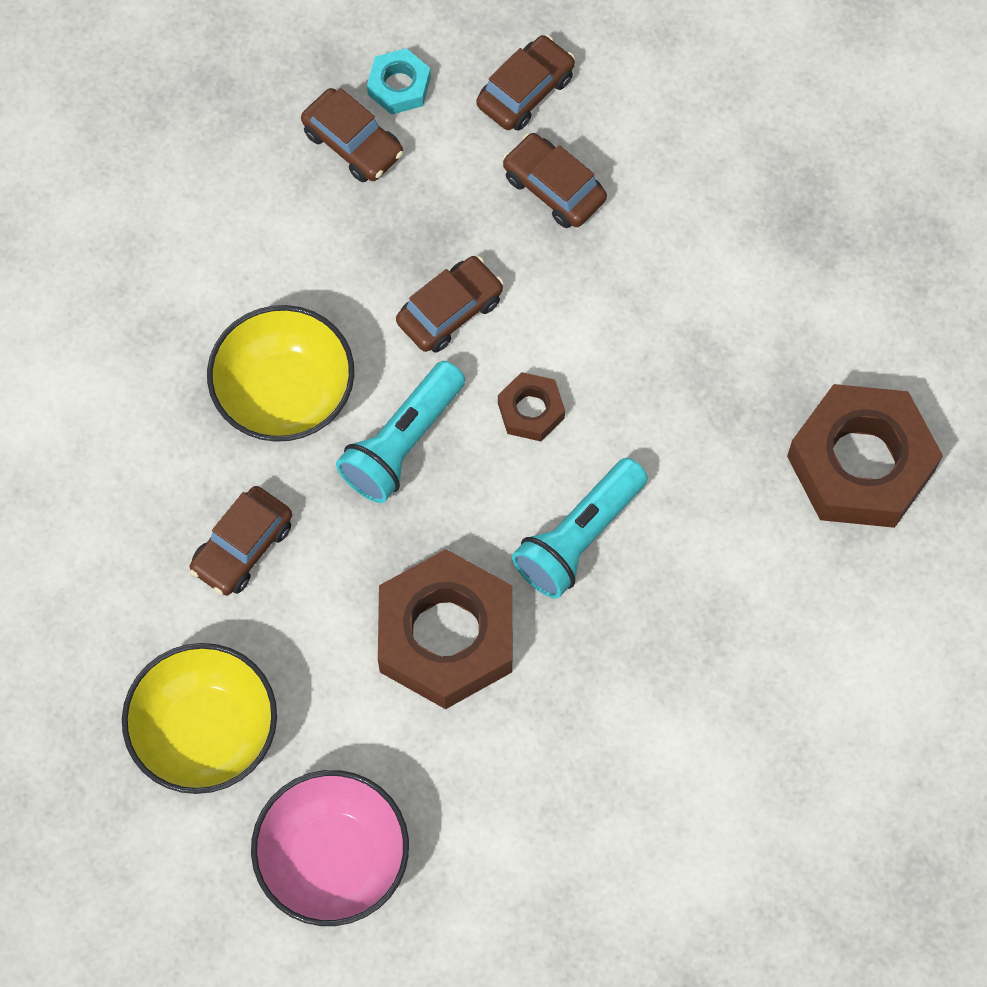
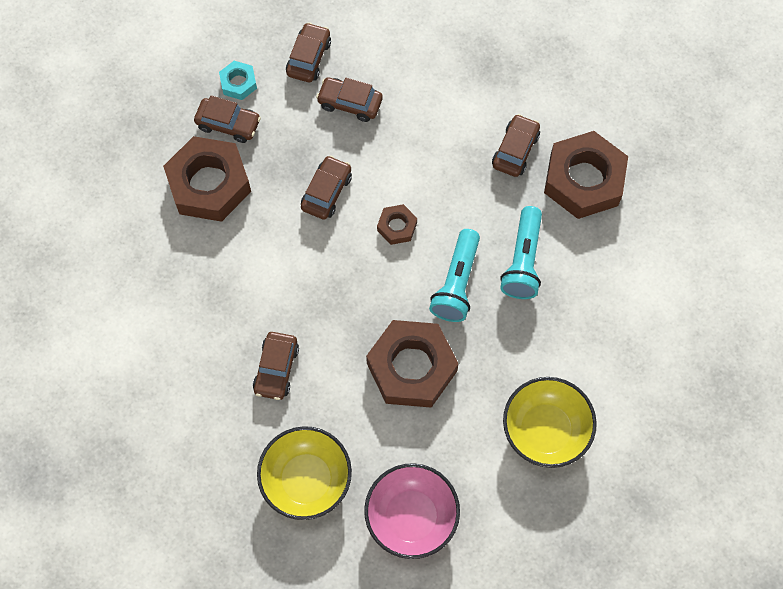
camera: 25 degrees left, 0 degrees up
(279, 223) = (209, 184): none -> brown nut
(285, 394) = (258, 275): yellow bowl -> yellow bowl (545, 430)
(402, 443) = (336, 274): turquoise flashlight -> turquoise flashlight (523, 261)
(775, 370) = (515, 150): none -> brown car

